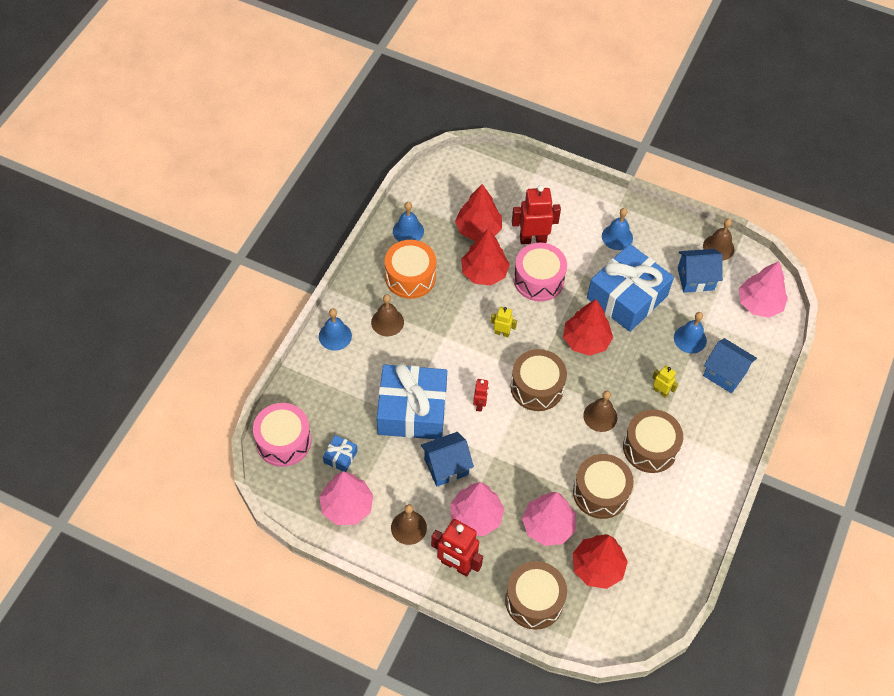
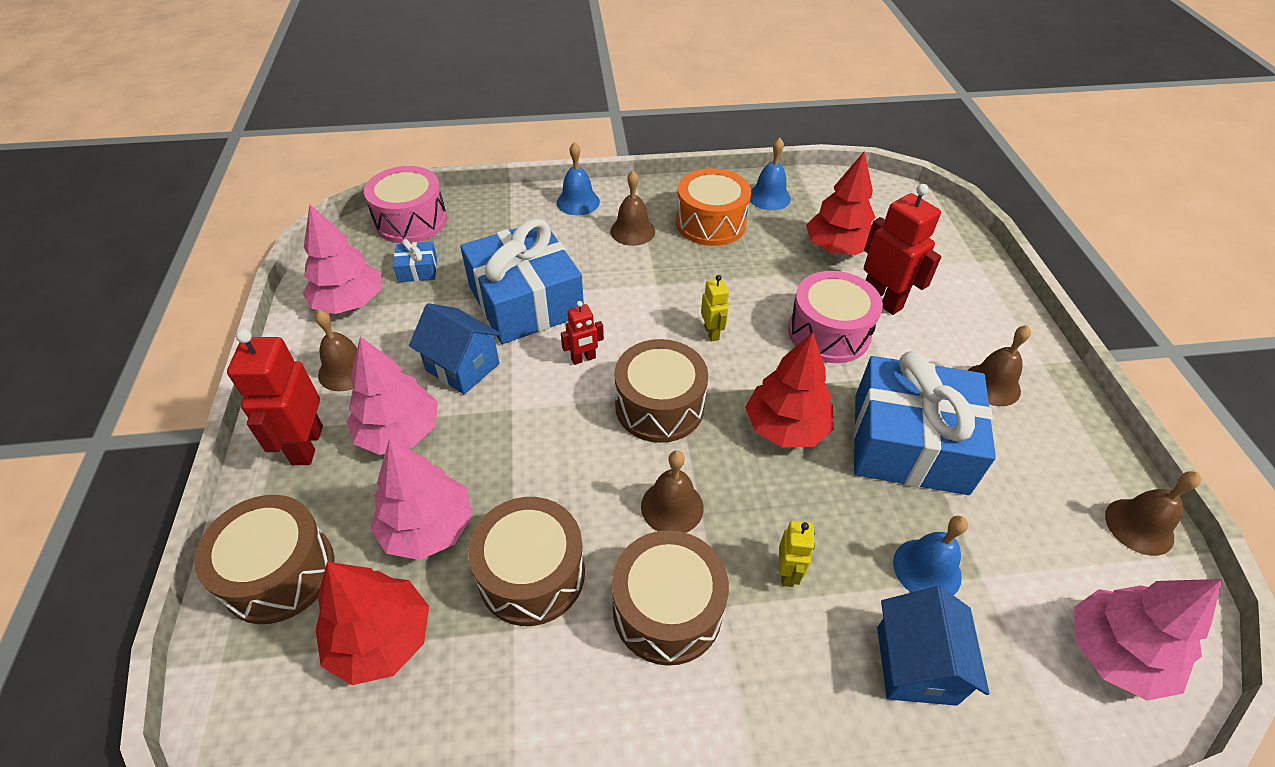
camera: 60 degrees right, 10 degrees down
(484, 273) = (782, 279): red tree -> none
(617, 237) = (992, 384): blue bell -> brown bell
(695, 279) = (1043, 521): blue house -> none

